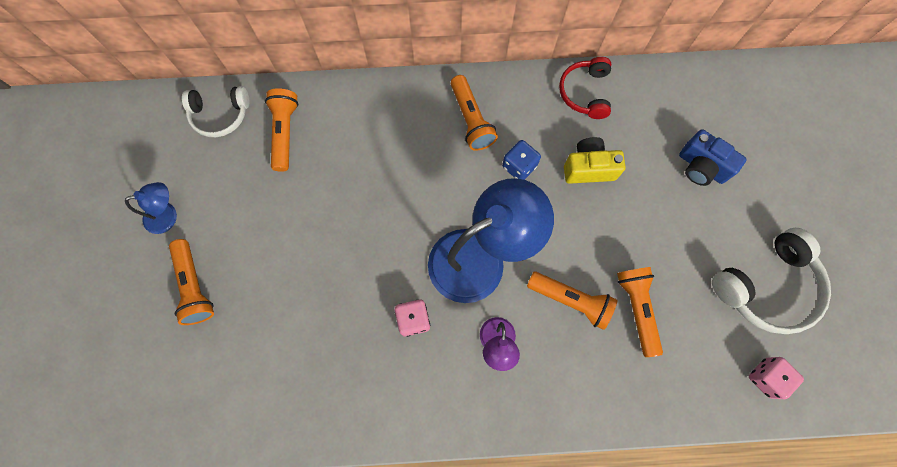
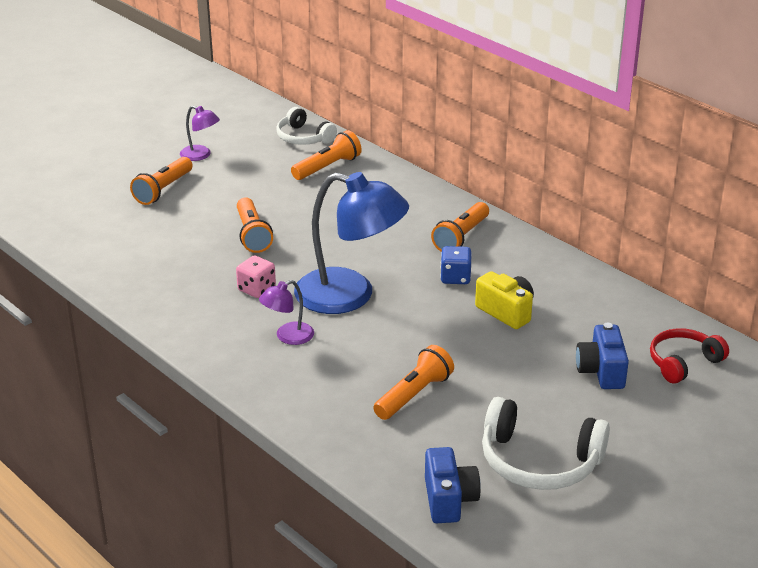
camera: 50 degrees right, 40 degrees down
(168, 215) = (200, 155): blue lamp -> purple lamp
(570, 300) = (374, 356): orange flashlight -> orange flashlight (252, 235)
(585, 92) = (573, 279): red headphones -> red headphones (683, 362)
(766, 377) = (449, 500): pink dice -> blue camera

